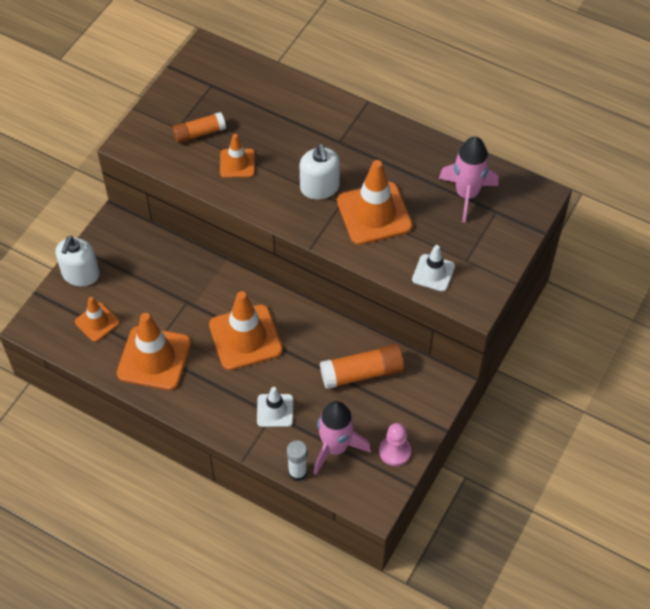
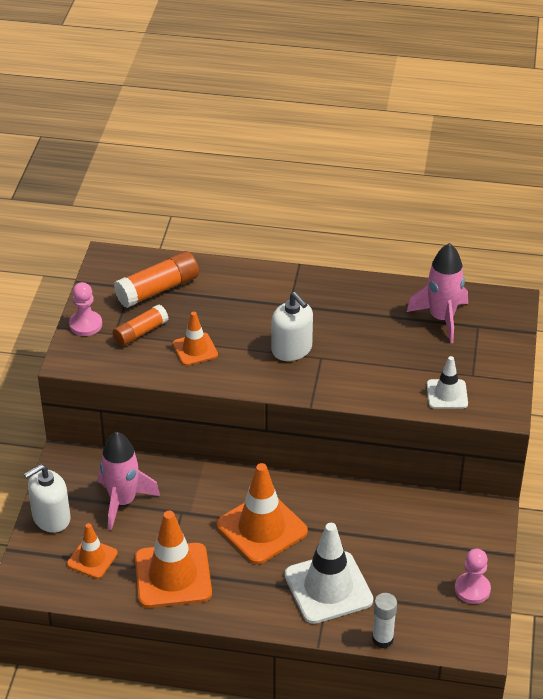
camera: 20 degrees left, 15 degrees down
(80, 274) = (51, 518): white soap dispenser -> white soap dispenser turned 60 degrees clockwise
(157, 112) = (85, 325): none -> pink pawn
(275, 410) = (328, 588): white traffic cone -> white traffic cone, size x1.80
(336, 447) = (410, 604): pink rocket -> pink rocket (123, 501)
(362, 373) = (400, 527): orange glue stick -> orange glue stick (158, 289)
(374, 213) = (359, 358): orange traffic cone -> none

